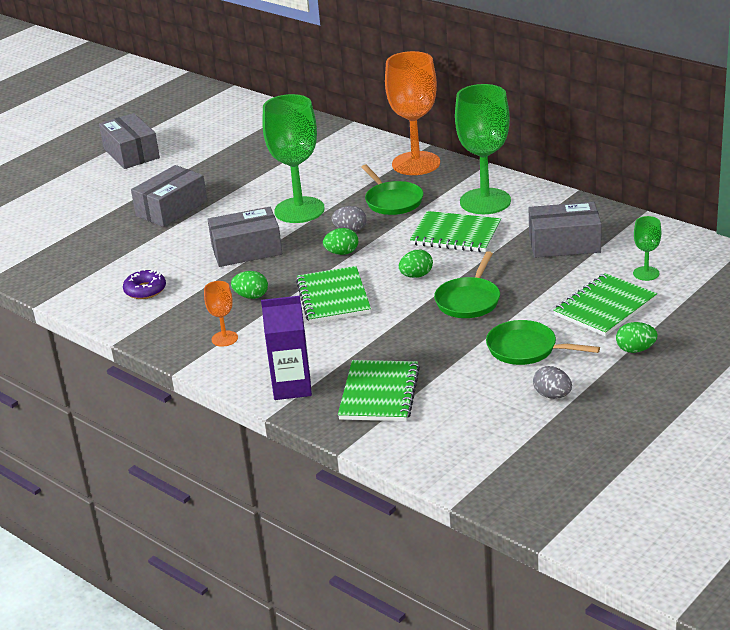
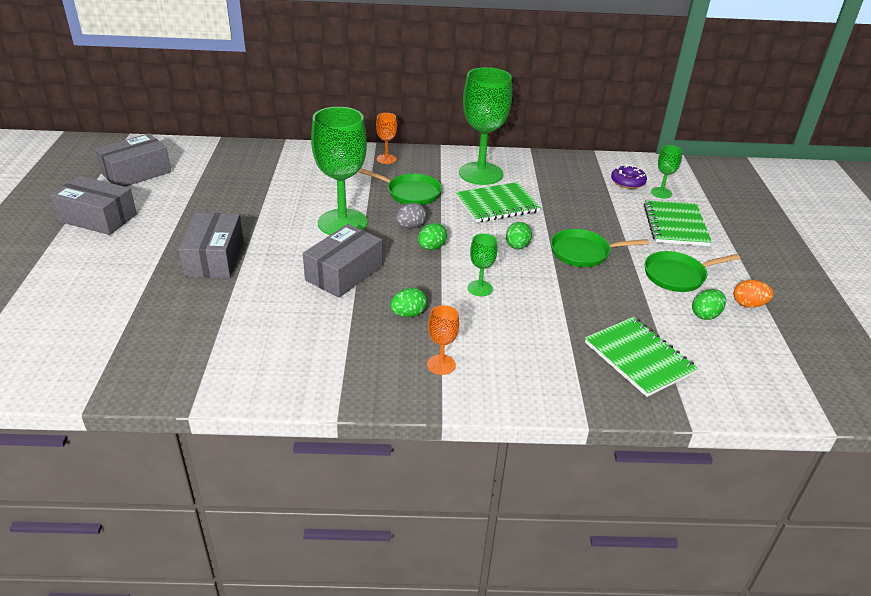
camera: 45 degrees left, 5 degrees up
(145, 290) = (295, 347): purple donut -> purple donut (627, 182)
(292, 387) = (565, 385): purple carton -> none
(333, 297) = (480, 288): green notebook -> green goblet
(416, 163) = (386, 159): orange goblet -> orange goblet, size x0.46
(469, 300) = (583, 252): green pan -> green pan turned 105 degrees clockwise
(552, 395) = (748, 304): grey egg -> orange egg
(564, 244) = (580, 188): grey box -> grey box (136, 173)
(635, 349) = (739, 248): green egg -> green egg (705, 315)

